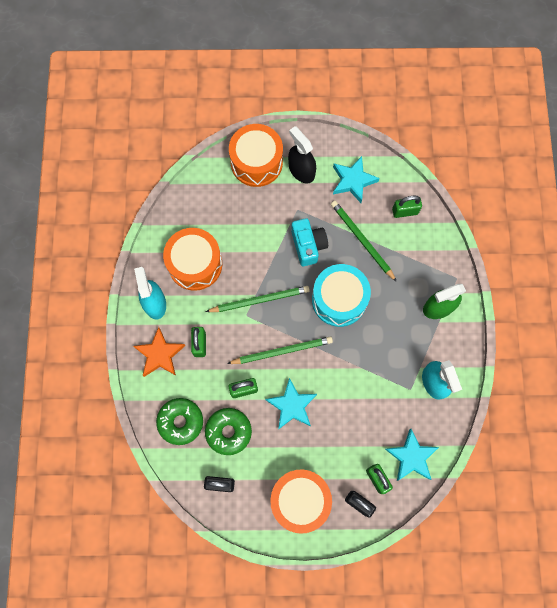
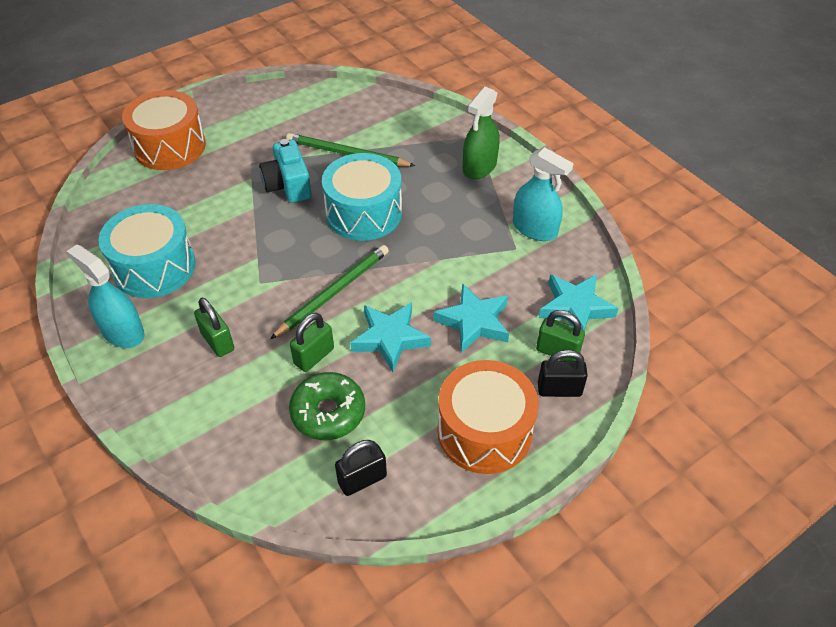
camera: 35 degrees left, 25 degrees down
(160, 354) = (167, 382): orange star -> none
(180, 422) = (251, 440): green donut -> none
(195, 264) = (154, 267): orange drum -> turquoise drum
(259, 300) = (266, 260): green pencil -> none
(301, 170) = (230, 130): black spray bottle -> none
(308, 245) = (288, 185): turquoise camera -> turquoise camera turned 150 degrees counterclockwise
(353, 181) = (296, 114): turquoise star -> turquoise star (474, 322)
(405, 211) = (374, 112): green padlock -> none

